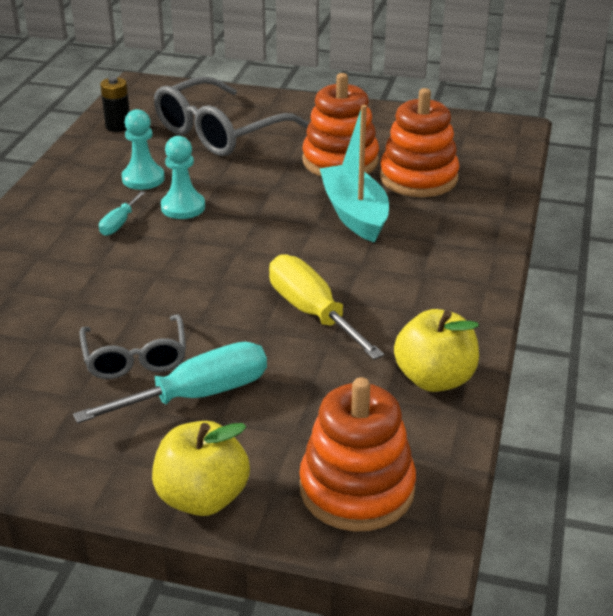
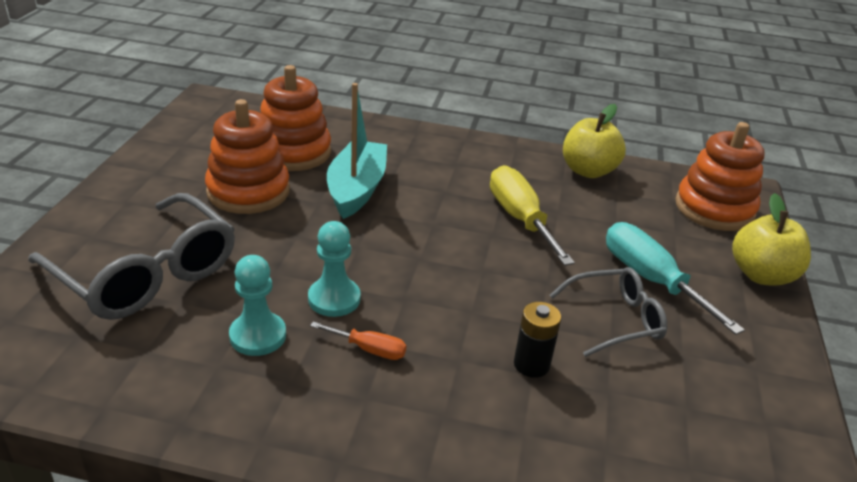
camera: 95 degrees left, 0 degrees up
(118, 126) = (85, 372): black battery -> black battery (531, 364)
(119, 224) = (369, 349): turquoise screwdriver -> orange screwdriver
(312, 312) = (520, 219): yellow screwdriver -> yellow screwdriver turned 105 degrees clockwise
(354, 214) = (357, 189): turquoise boat -> turquoise boat turned 120 degrees clockwise

